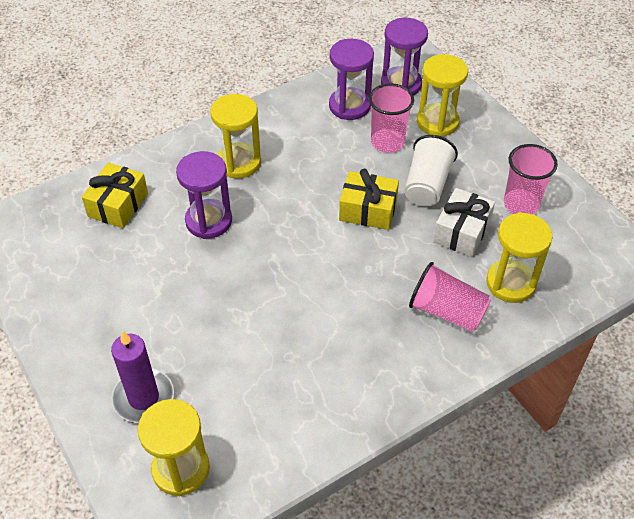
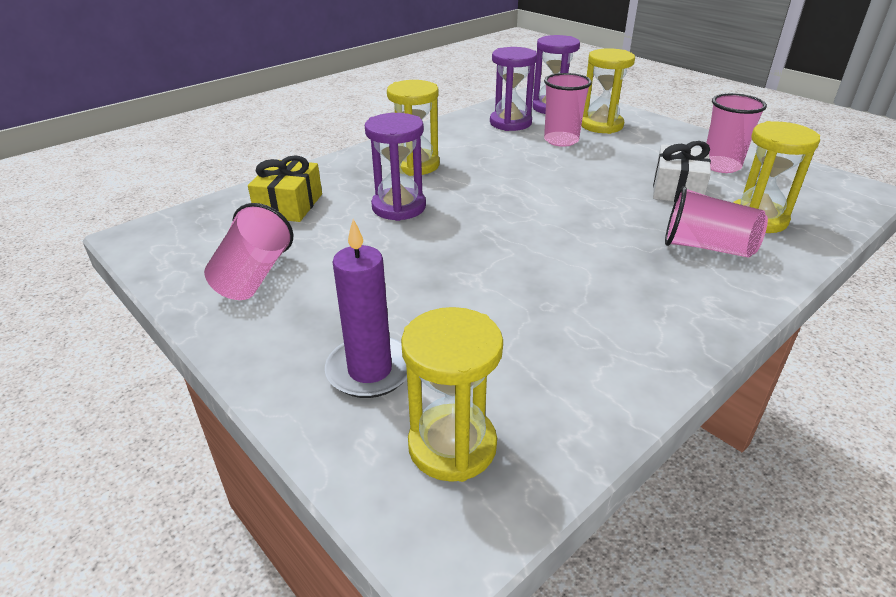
camera: 10 degrees left, 15 degrees down
(77, 289) = (253, 276): none -> pink cup
(368, 210) = (569, 184): yellow gift -> none
(427, 185) = (619, 162): white cup -> none

